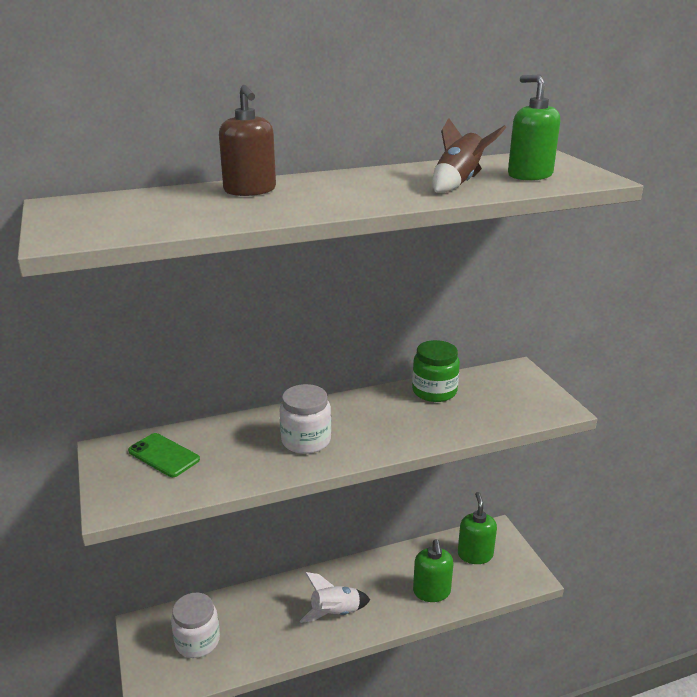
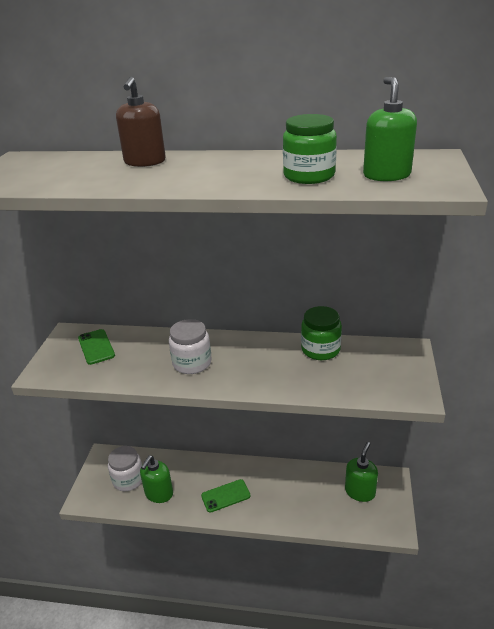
camera: 30 degrees right, 5 degrees up
(335, 613) = (225, 496): white rocket -> green phone
(431, 592) = (305, 508): green soap dispenser -> green soap dispenser (159, 494)
(458, 183) = (309, 176): brown rocket -> green jar

